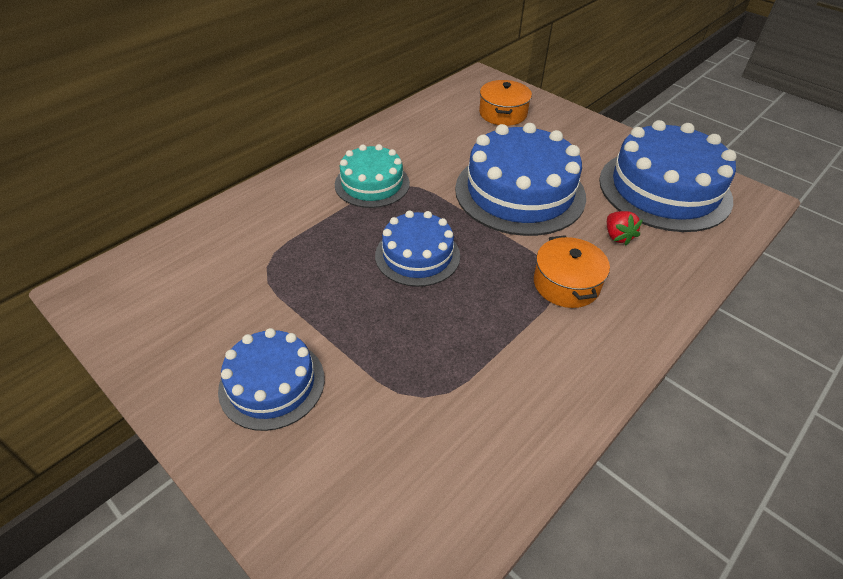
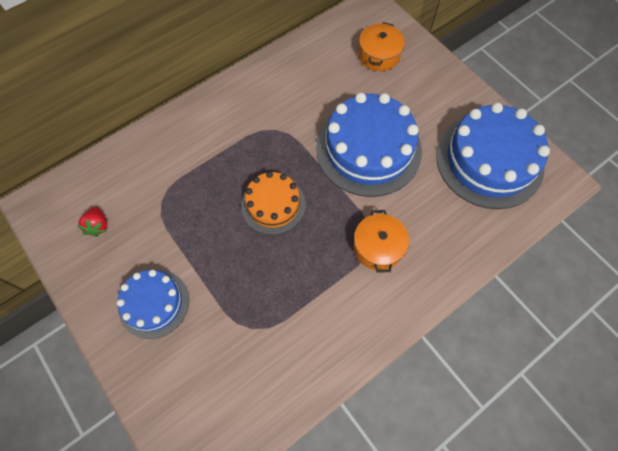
camera: 10 degrees right, 20 degrees up
(372, 184) = (252, 126): turquoise cake -> none
(417, 255) = (273, 204): blue cake -> orange cake
(617, 236) = (433, 206): red strawberry -> red strawberry (98, 226)

